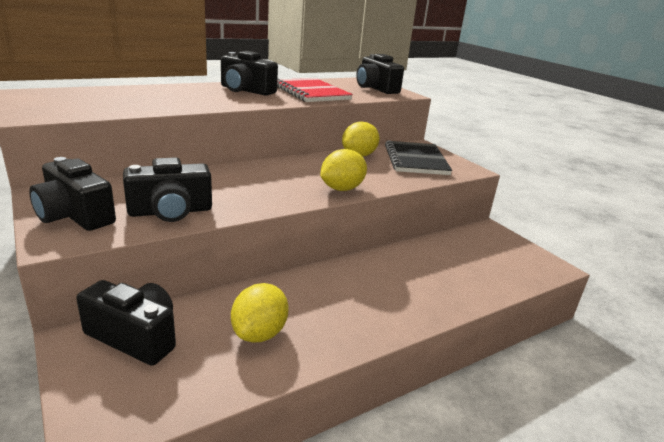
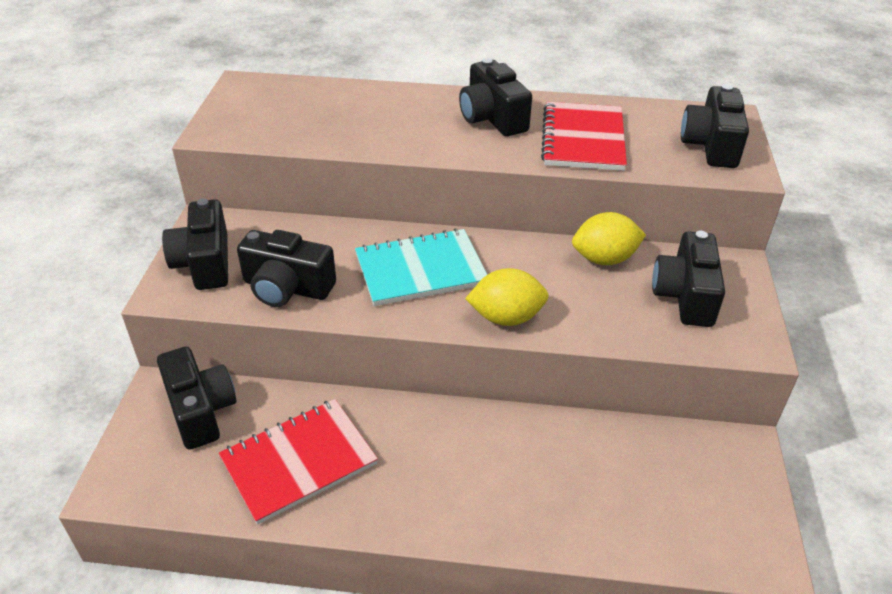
camera: 40 degrees right, 15 degrees up
(259, 333) = (299, 462): yellow lemon -> red notebook
(260, 181) = (420, 270): none -> turquoise notebook
(416, 160) = (685, 295): black notebook -> black camera

